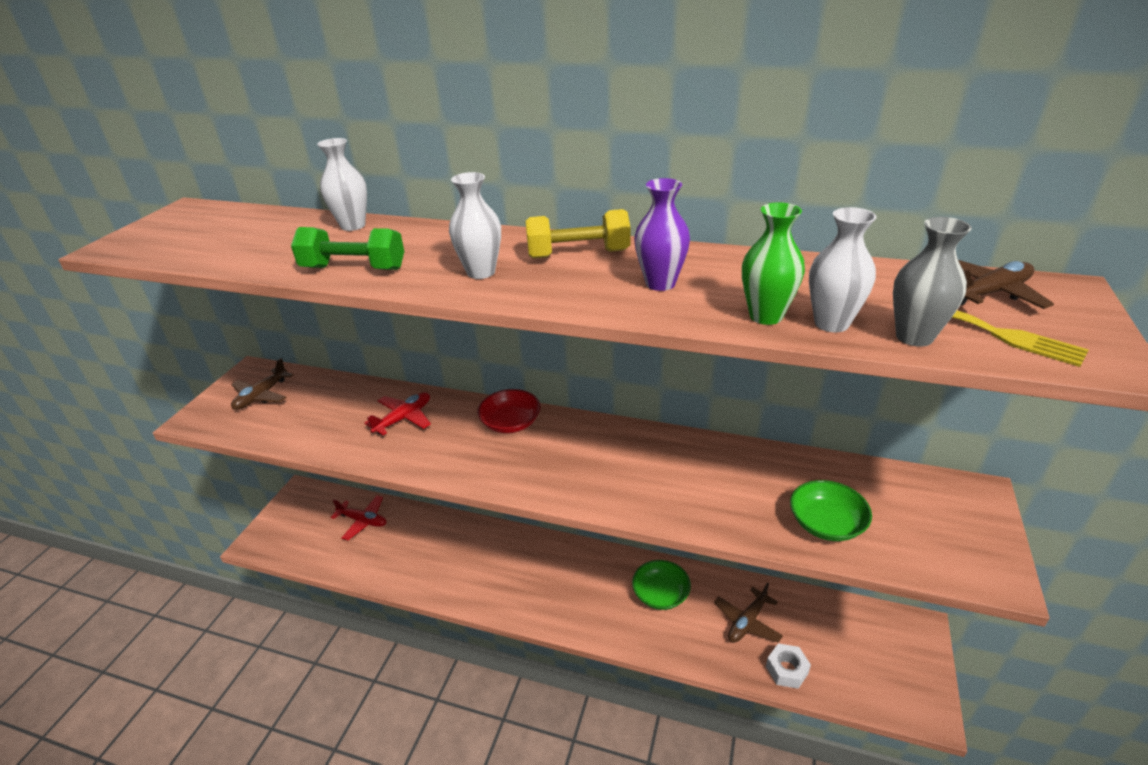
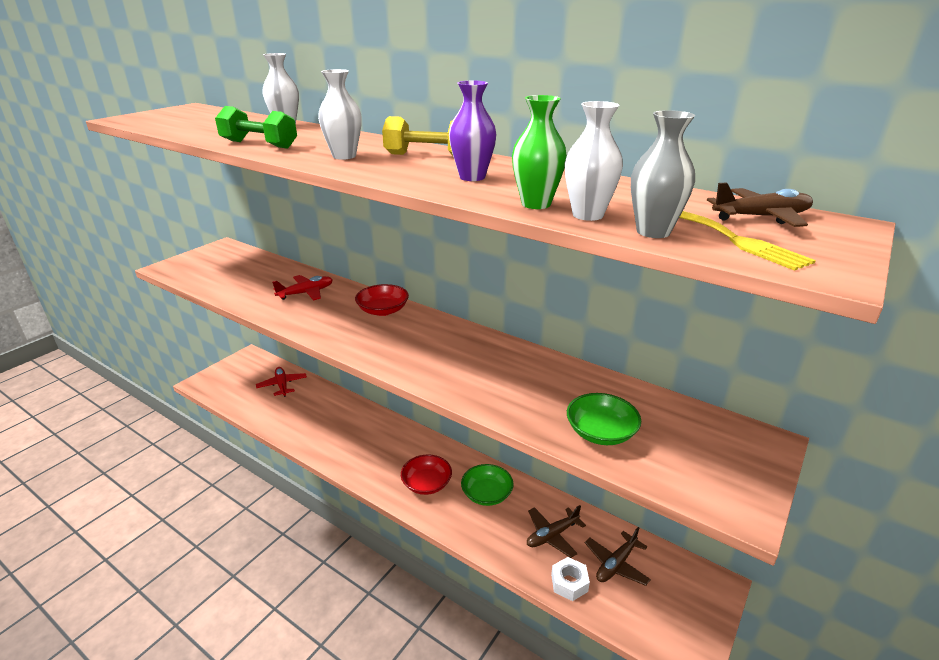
camera: 15 degrees right, 5 degrees down
(261, 395) = (219, 261): brown plane -> brown plane (616, 564)
(363, 521) = (282, 385): red plane -> red plane turned 150 degrees counterclockwise
(591, 600) = (426, 483): none -> red bowl

